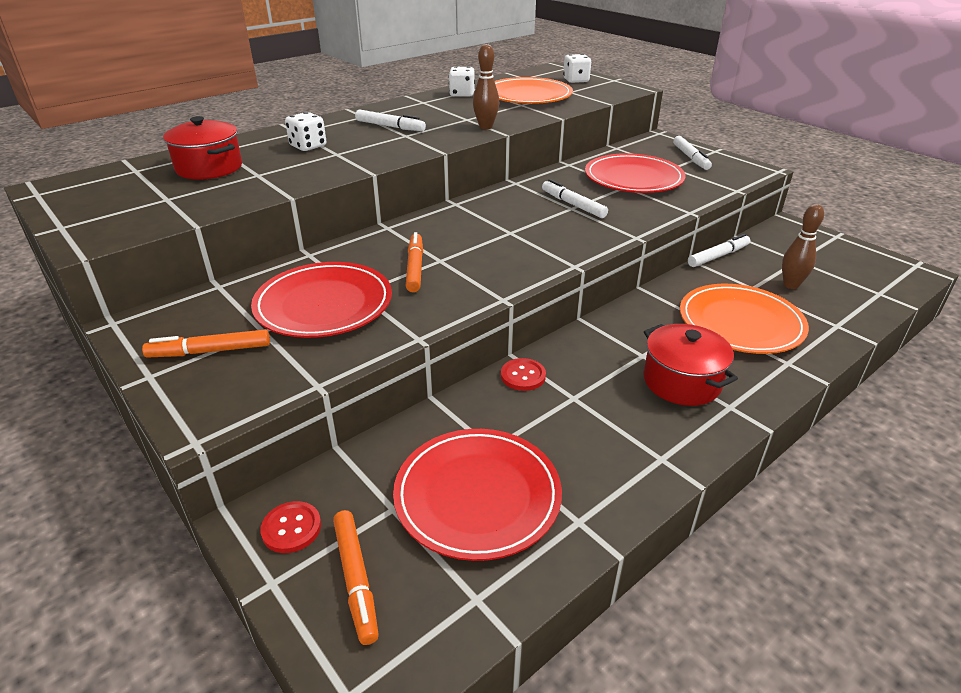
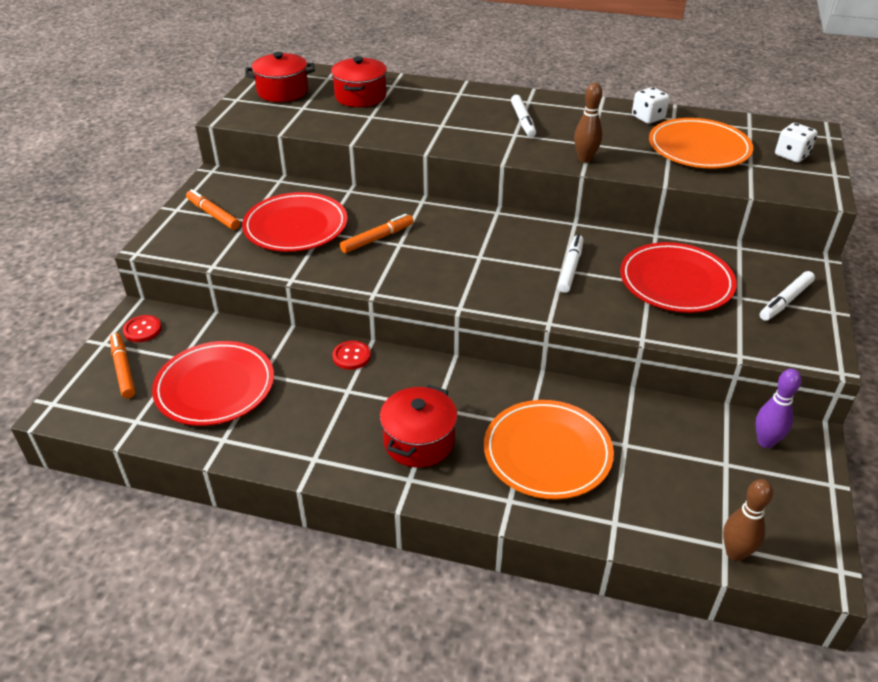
camera: 55 degrees right, 5 degrees up
(108, 198) = (282, 91): none -> red pot
(308, 146) = (440, 109): white dice -> none
(356, 578) = (123, 370): orange marker -> orange marker turned 120 degrees clockwise
(717, 256) = (662, 403): white marker -> none
(783, 239) = (765, 442): none -> purple bowling pin
(790, 285) = (661, 471): brown bowling pin -> brown bowling pin (735, 553)

